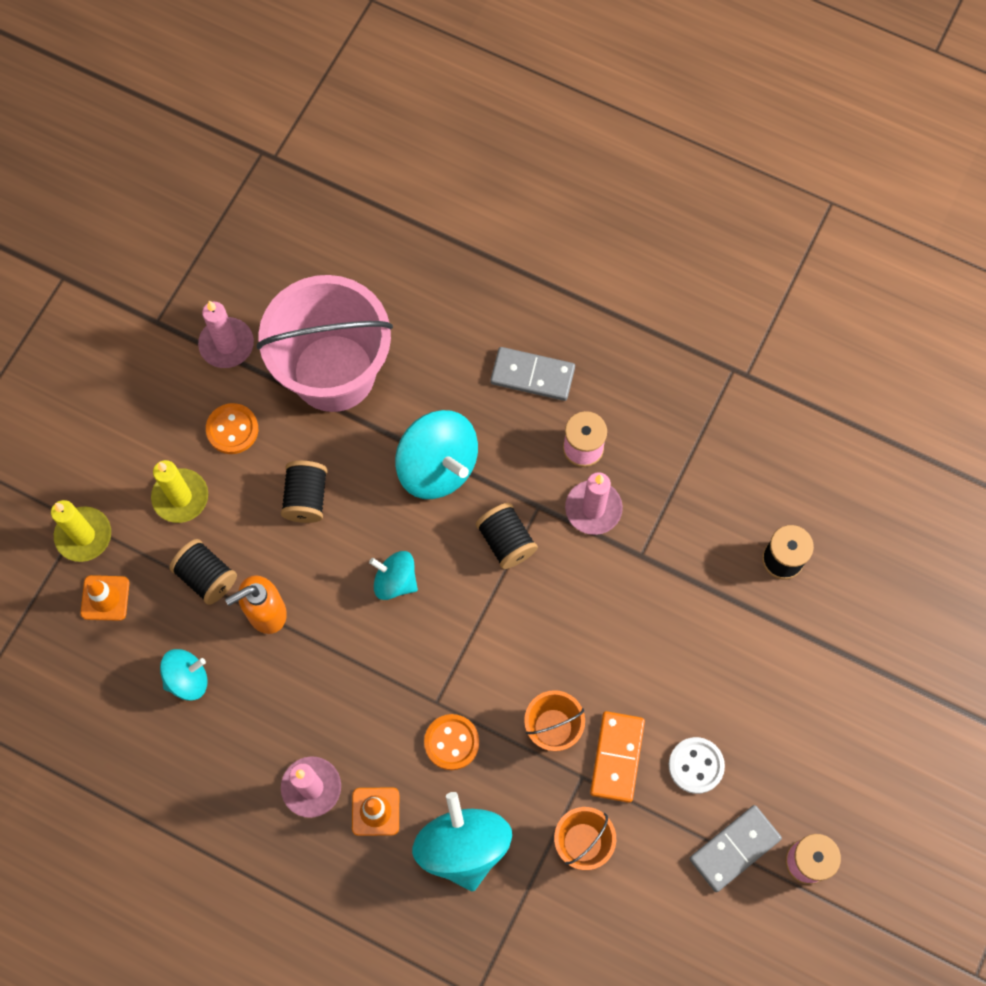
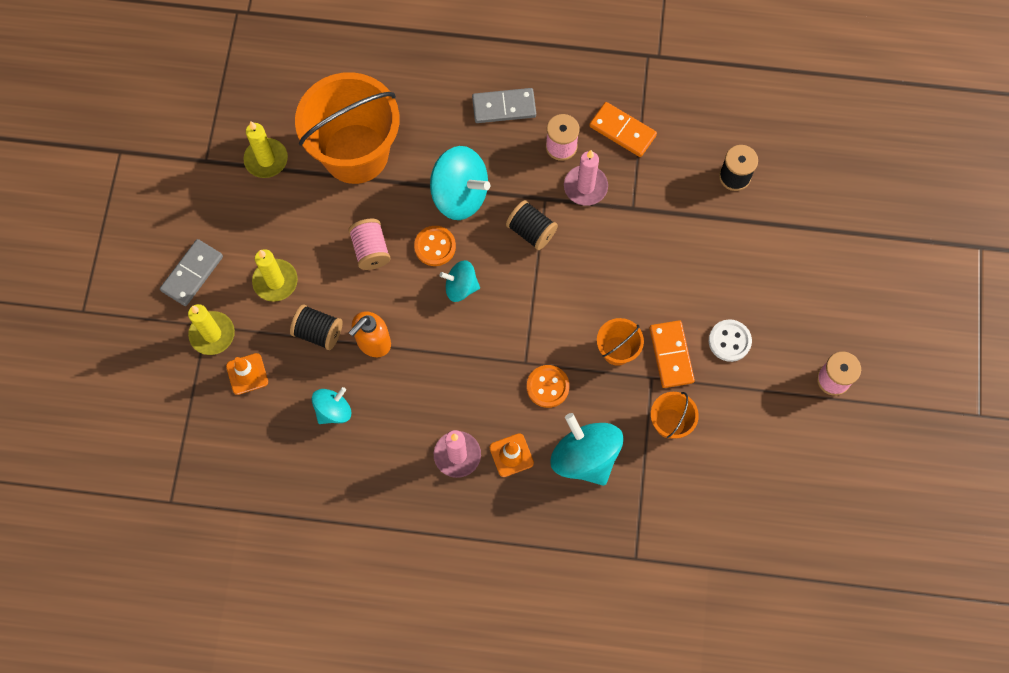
camera: 20 degrees left, 0 degrees up
(226, 344) = (266, 159): pink candle -> yellow candle
(232, 429) = (295, 219): orange button -> orange button (435, 246)
(306, 498) = (371, 250): black spool -> pink spool
(334, 373) = (355, 153): pink bucket -> orange bucket
(665, 454) = (622, 131): none -> orange domino
(734, 849) = (779, 389): grey domino -> grey domino (192, 274)

